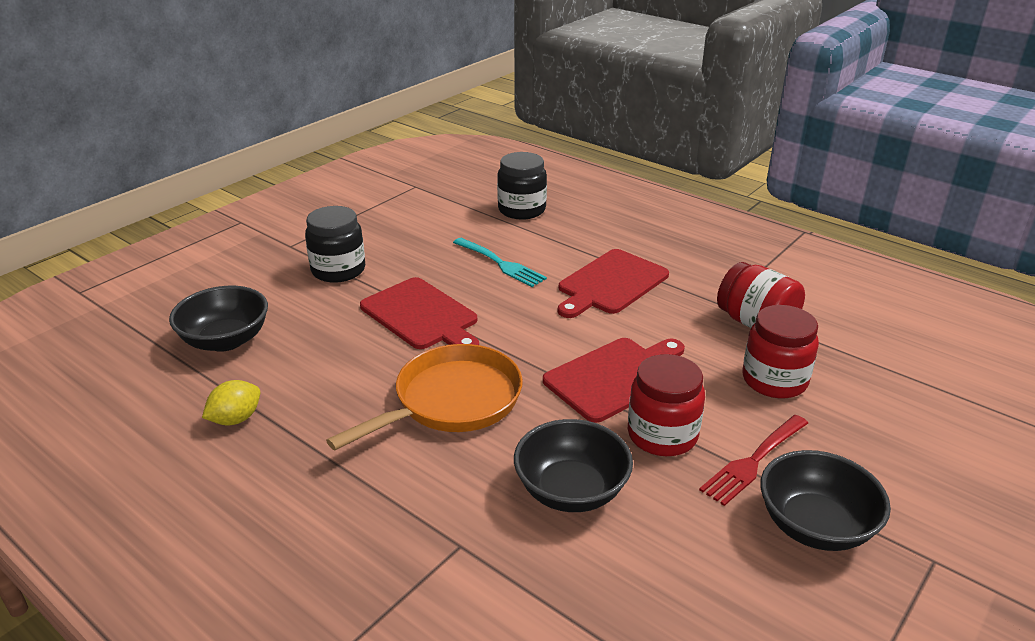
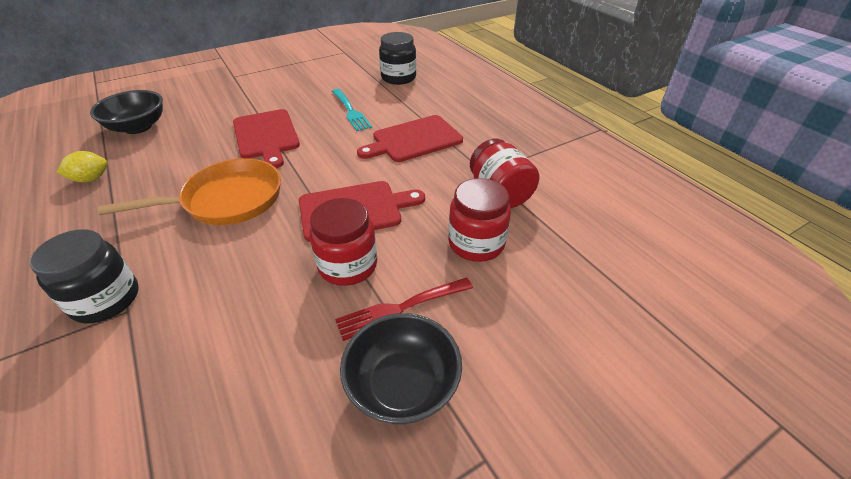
camera: 20 degrees right, 10 degrees up
(338, 270) = (245, 96): black jar -> black jar (106, 299)
(571, 491) = (241, 291): black bowl -> none

